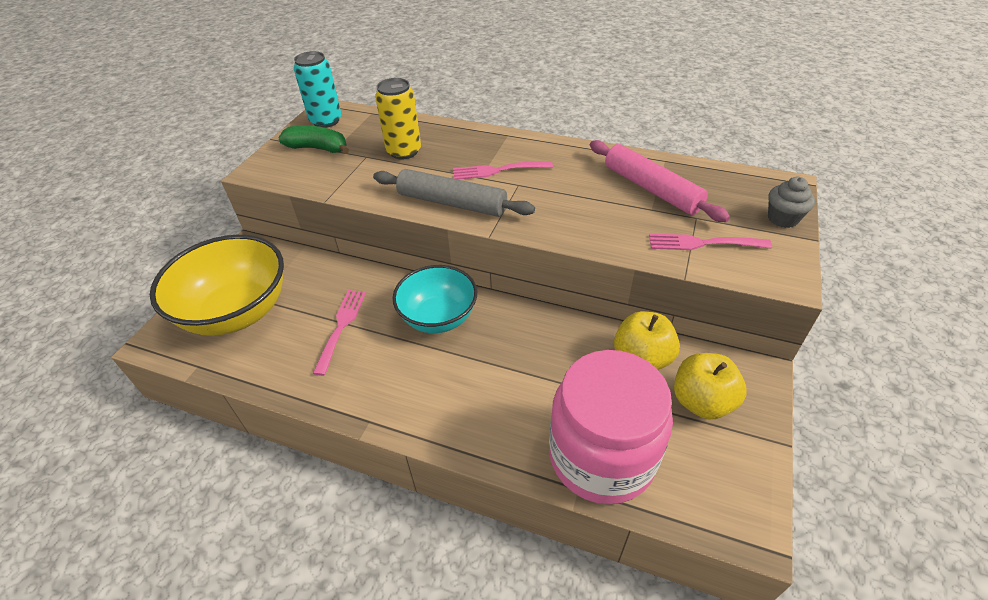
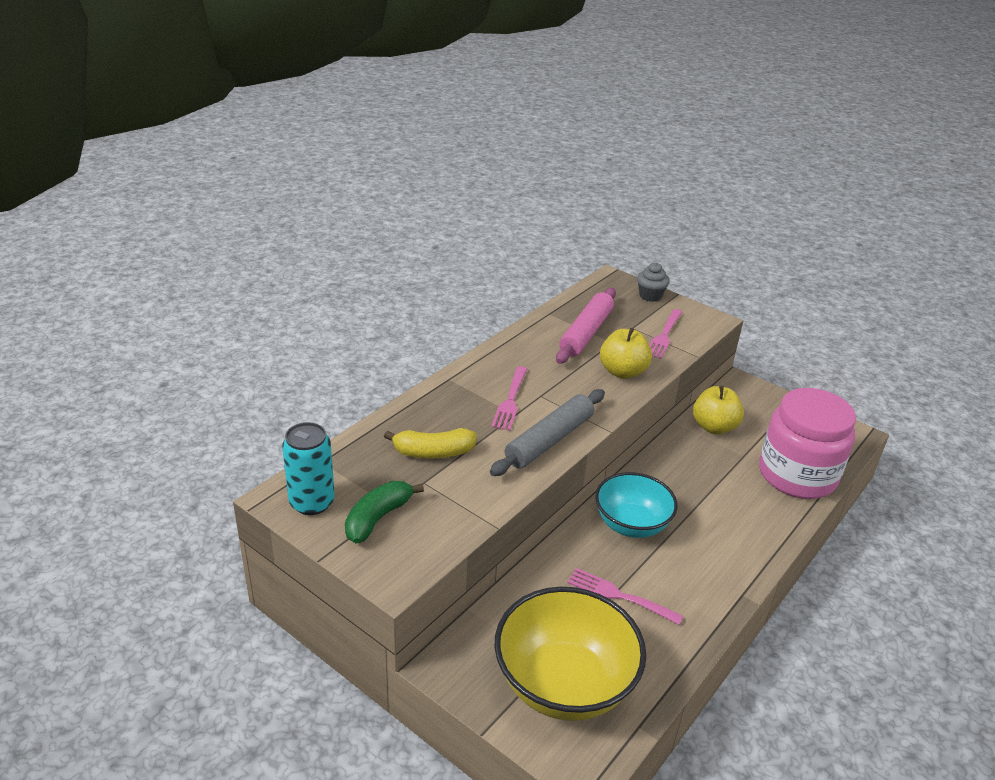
camera: 75 degrees left, 10 degrees down
(404, 151) = (433, 452): yellow can -> yellow banana
(651, 189) = (586, 333): pink rolling pin -> pink rolling pin turned 45 degrees counterclockwise
(701, 401) = (759, 415): yellow apple -> yellow apple (622, 372)

